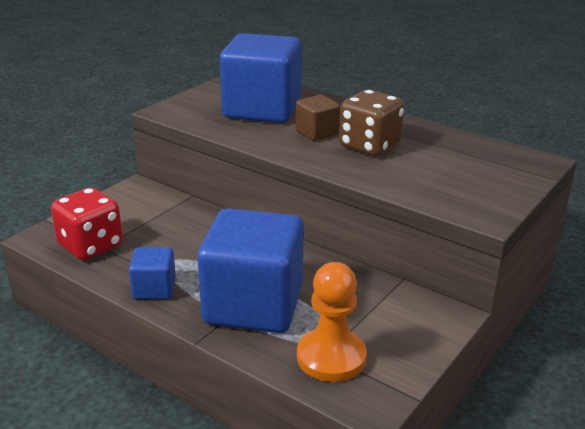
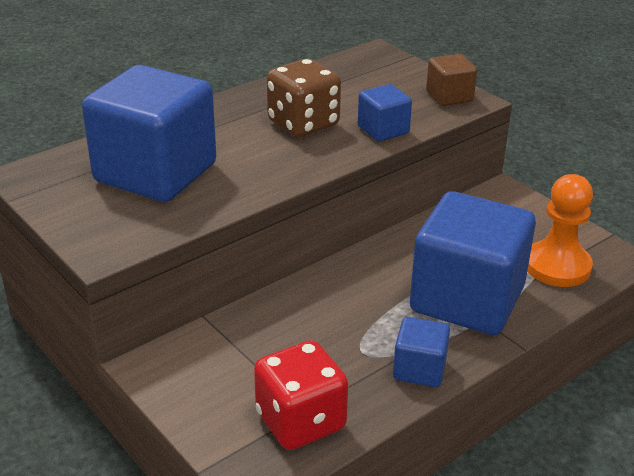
camera: 75 degrees left, 5 degrees up
(317, 132) = (250, 148): brown cube -> brown cube (449, 96)
(386, 178) = (383, 130): none -> blue cube

